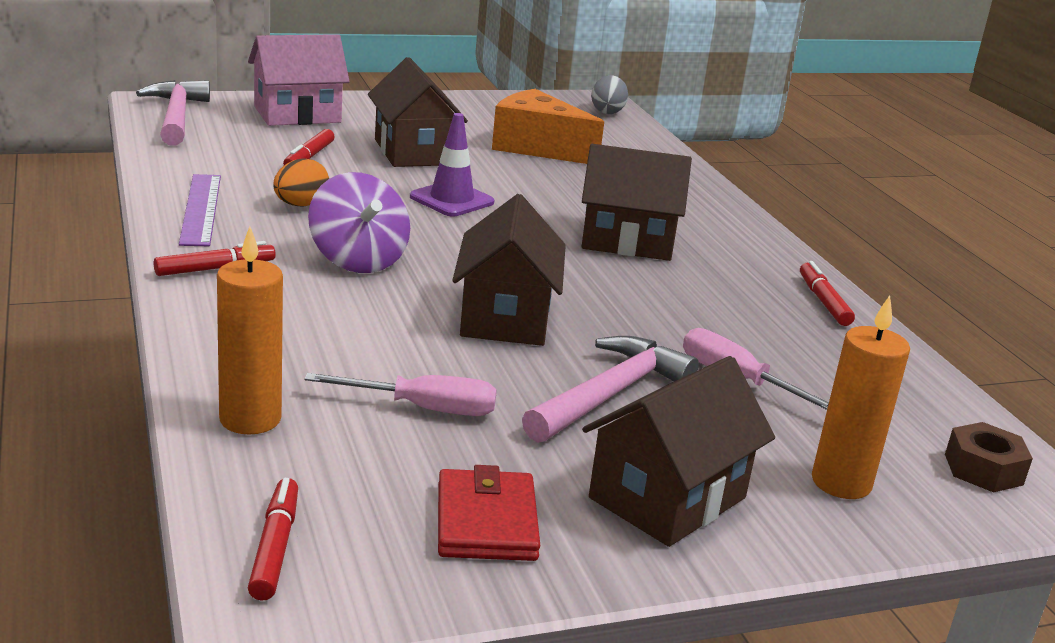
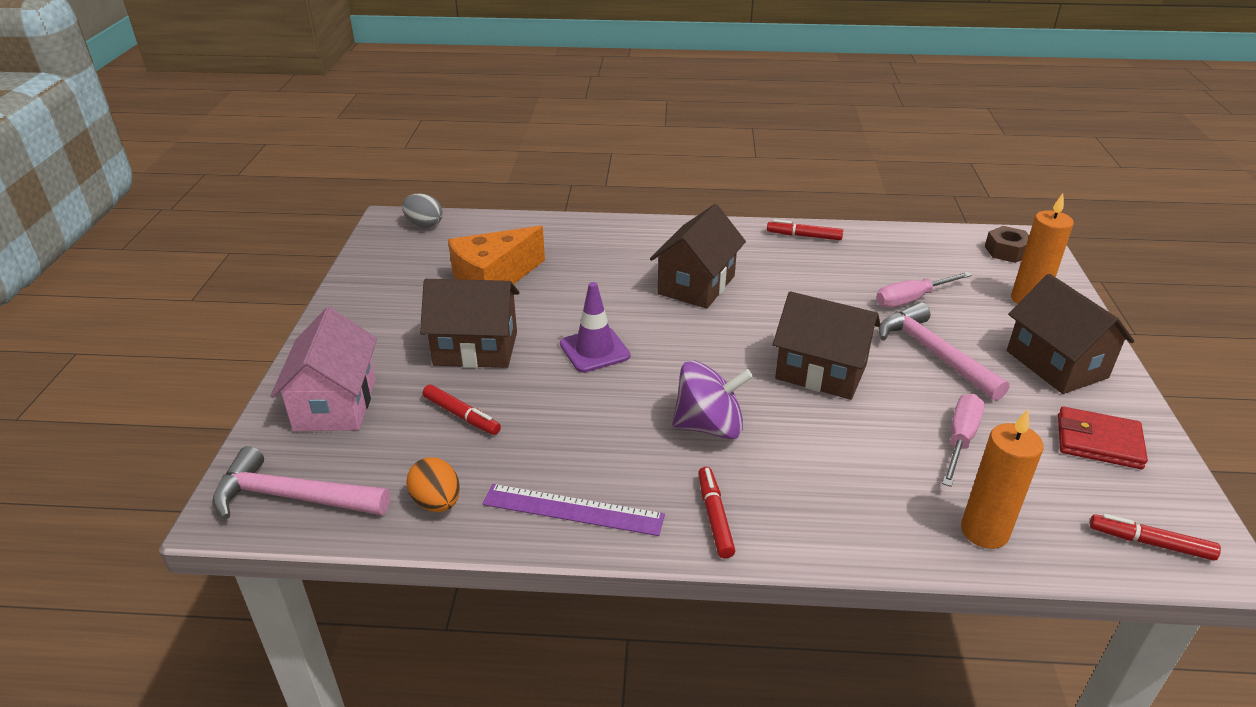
camera: 65 degrees left, 10 degrees up
(300, 205) = (582, 441): orange egg -> orange egg (437, 502)

